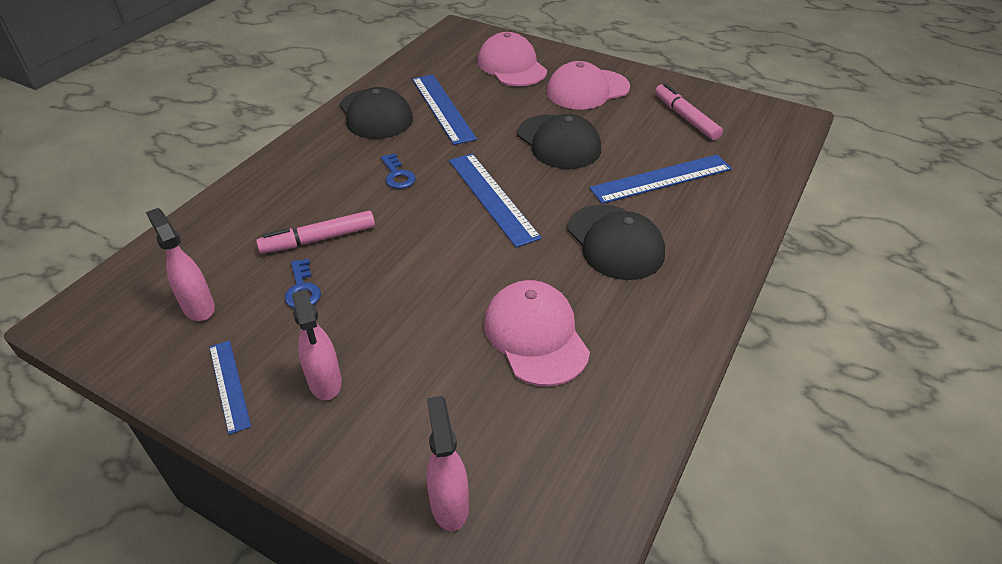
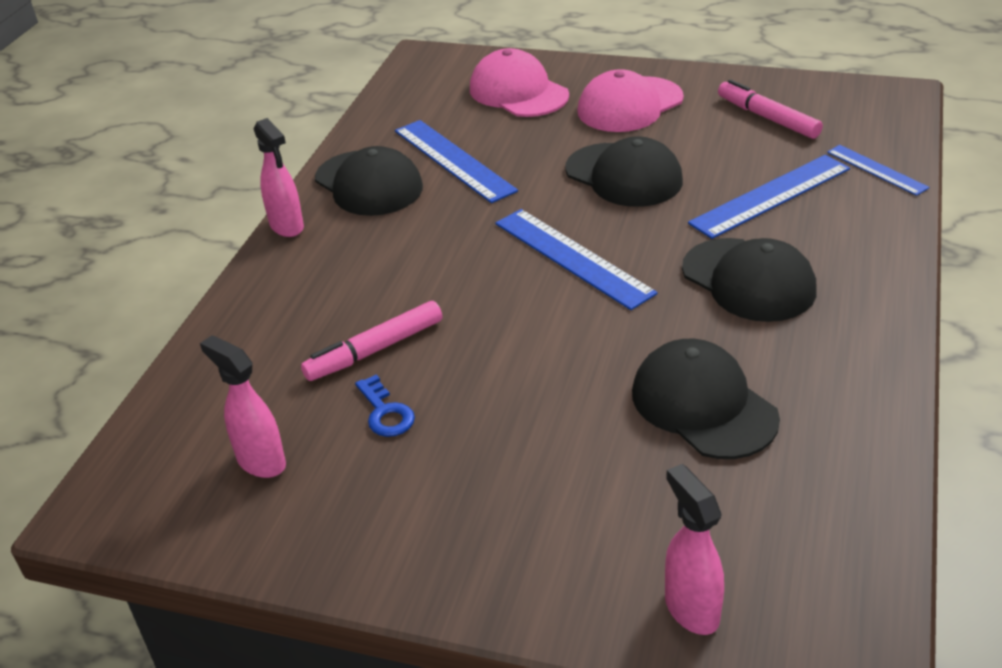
camera: 10 degrees left, 5 degrees down
(229, 385) = (352, 541): blue ruler -> blue ruler (876, 170)
(325, 383) = (472, 512): pink spray bottle -> pink spray bottle (287, 227)
(397, 175) = (437, 253): blue key -> none
(535, 335) = (703, 405): pink cap -> black cap

